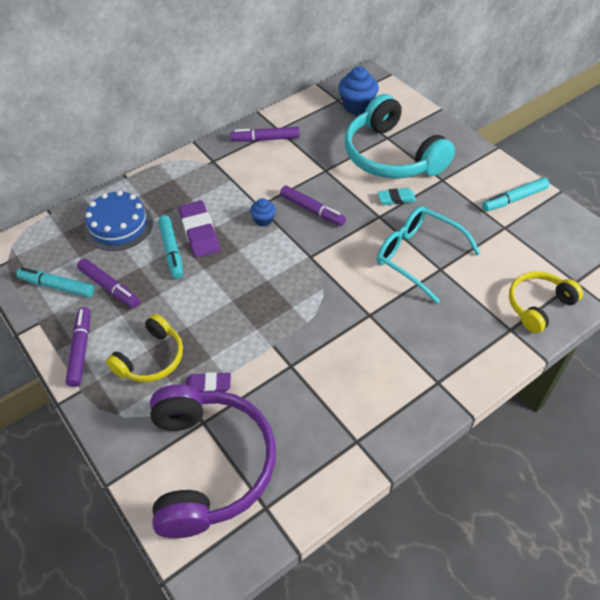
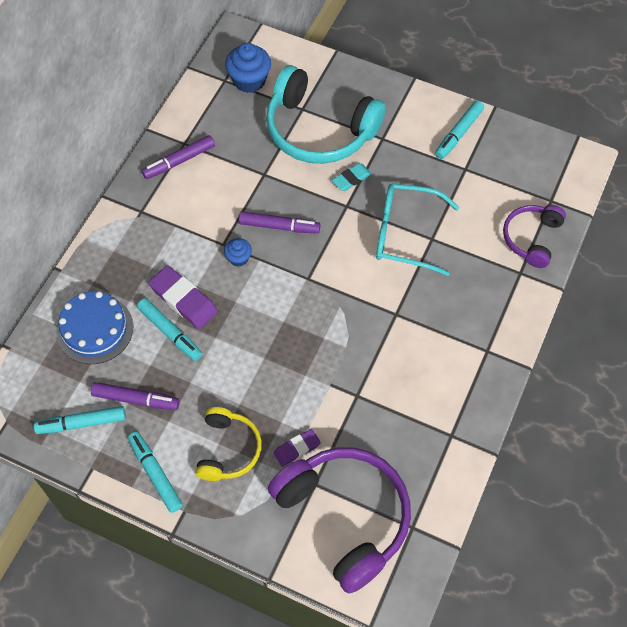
camera: 30 degrees left, 10 degrees up
(81, 350) = (155, 474): purple marker -> turquoise marker
(538, 305) = (531, 238): yellow headphones -> purple headphones

